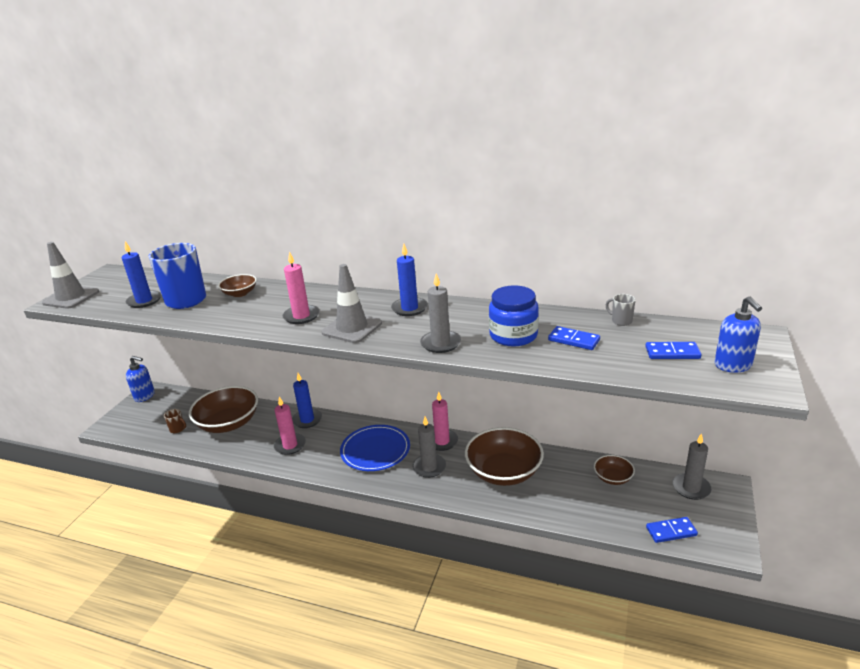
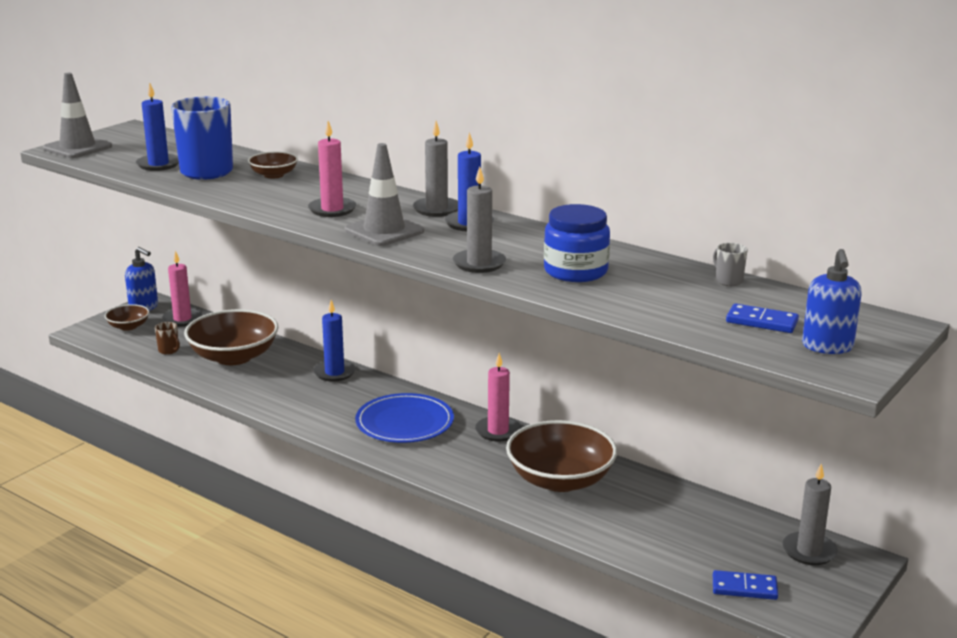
camera: 15 degrees right, 5 degrees down
(290, 445) = (299, 395): pink candle -> pink candle (182, 319)
(429, 467) = (464, 454): grey candle -> grey candle (436, 209)
(574, 340) = (647, 288): blue domino -> none
(613, 478) = (706, 517): brown bowl -> brown bowl (128, 326)

